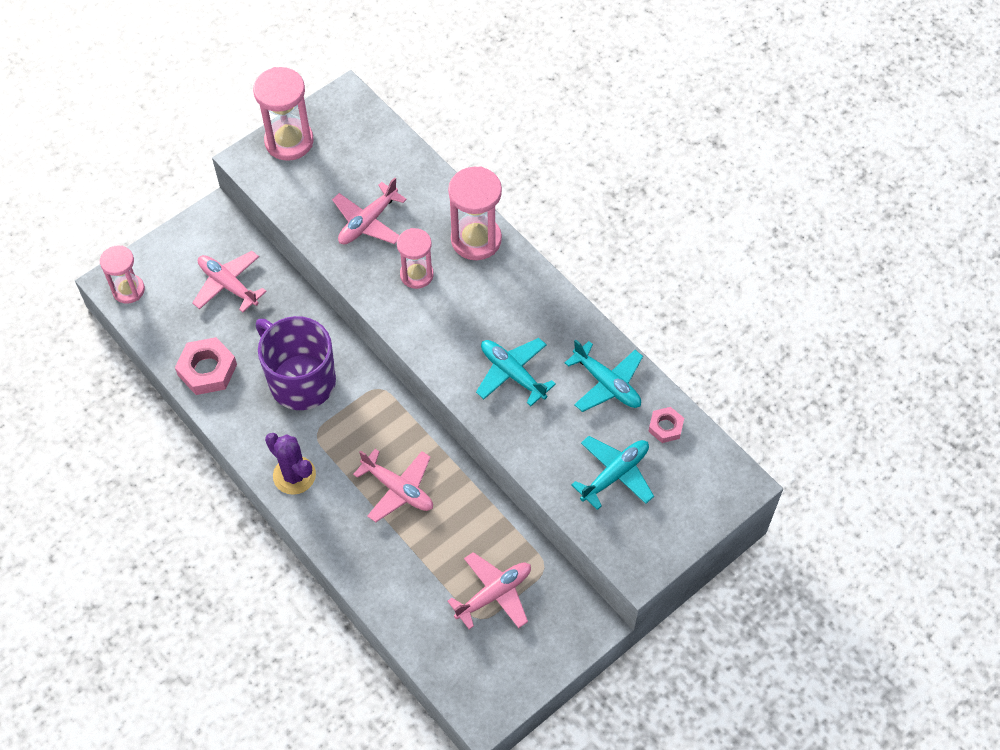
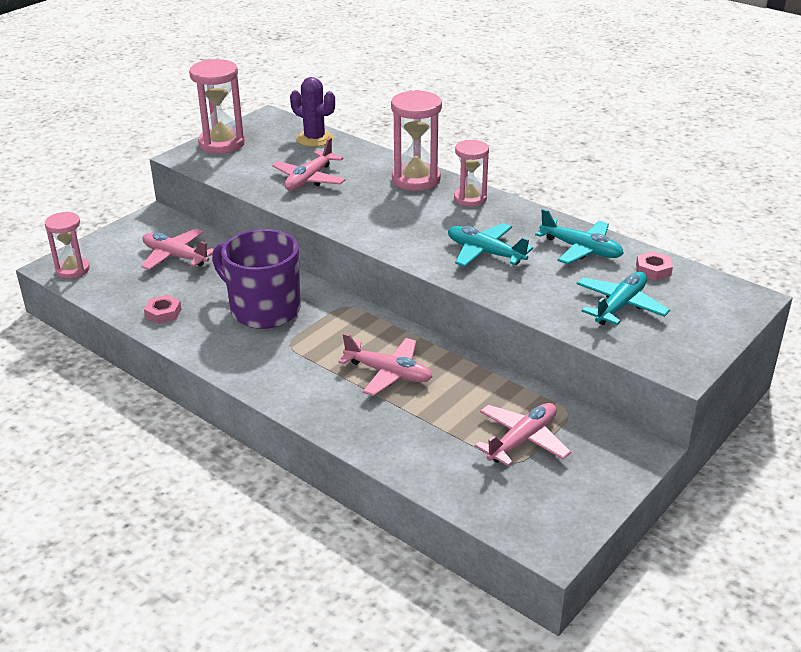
camera: 10 degrees left, 25 degrees down
(207, 370) = (163, 313): pink nut -> pink nut, size x0.58
(294, 475) = (273, 376): purple cactus -> purple cactus (314, 139)
(416, 275) = (367, 204): pink hourglass -> pink hourglass (470, 198)

